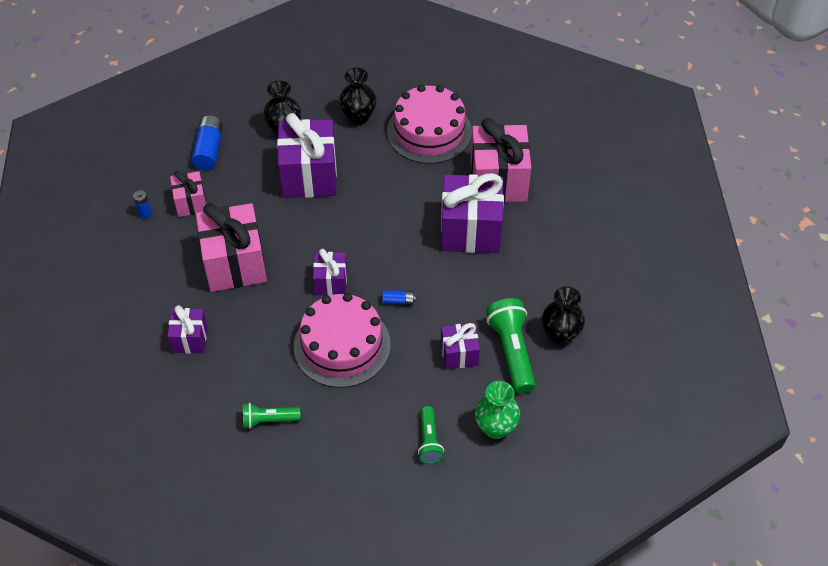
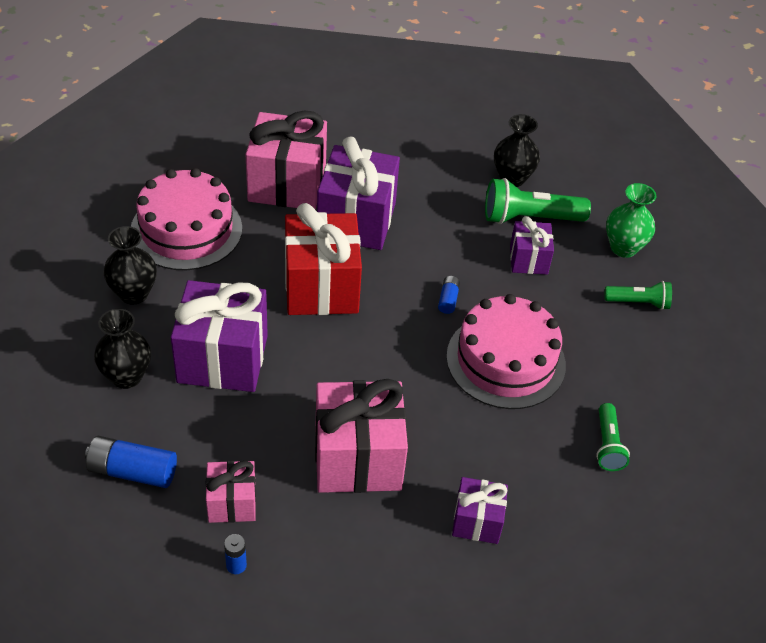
camera: 85 degrees left, 5 degrees down
(331, 282) = (408, 359): purple gift -> none
(391, 219) = (321, 287): none -> red gift

